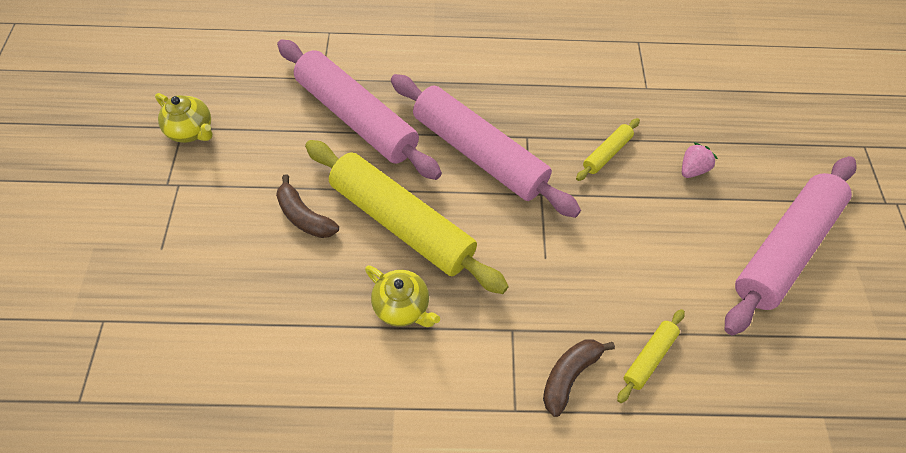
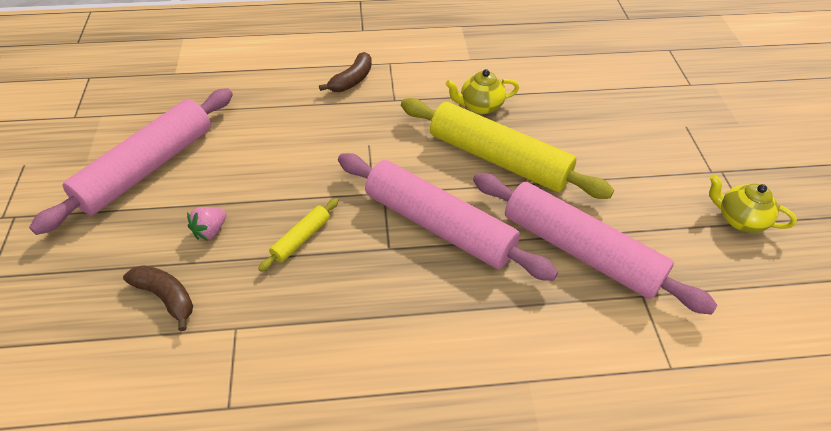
camera: 175 degrees right, 10 degrees down
(304, 216) = (585, 157): brown banana -> brown banana (166, 297)
(402, 307) = (480, 106): yellow teapot -> yellow teapot turned 45 degrees counterclockwise
(649, 357) = (292, 92): yellow rolling pin -> none

